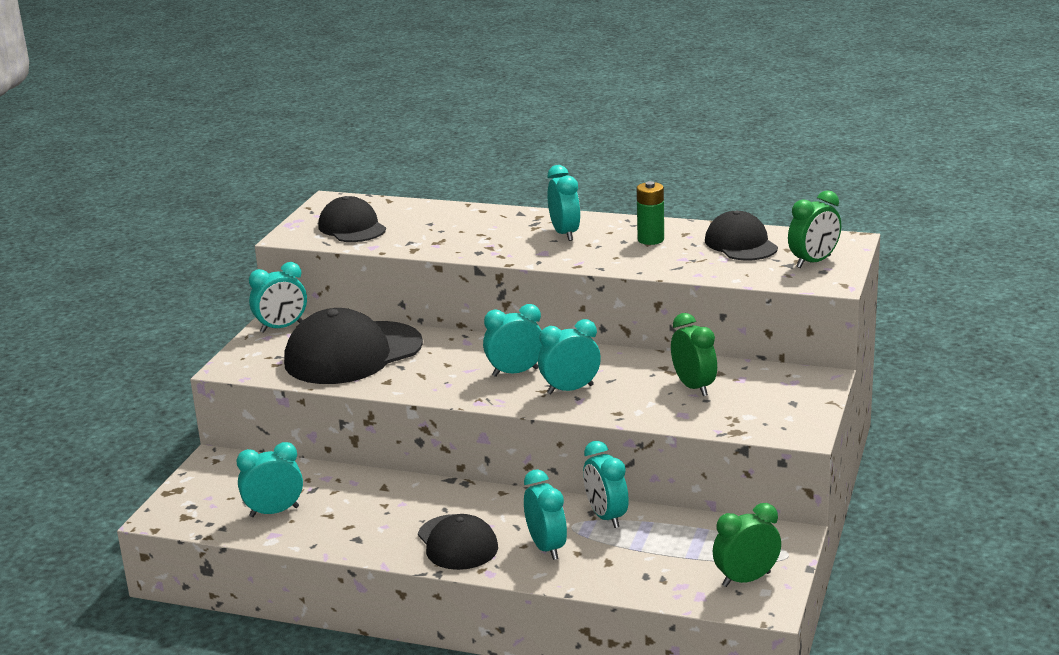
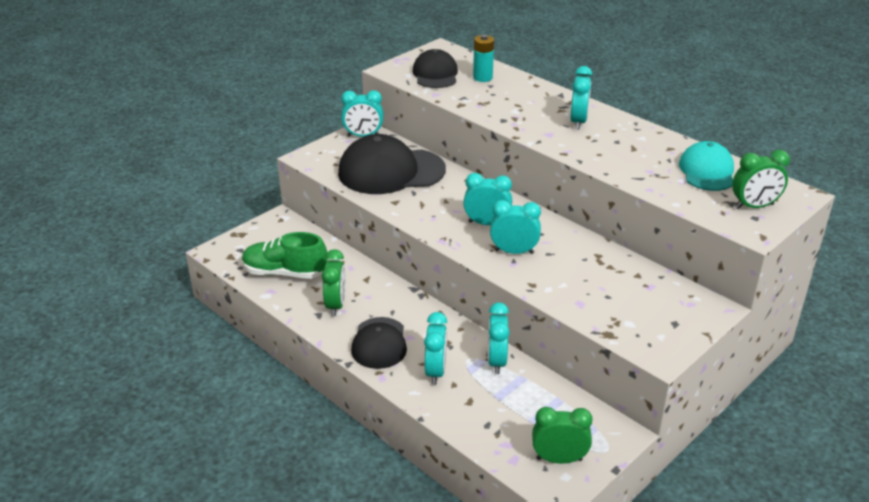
camera: 25 degrees right, 10 degrees up
(274, 512) = (284, 273): turquoise clock -> green shoe
(413, 218) = (482, 77): none -> turquoise battery
(650, 240) = (638, 146): green battery -> none
(694, 387) = (607, 281): green clock -> green clock (336, 305)
(741, 244) = (707, 171): black cap -> turquoise cap

